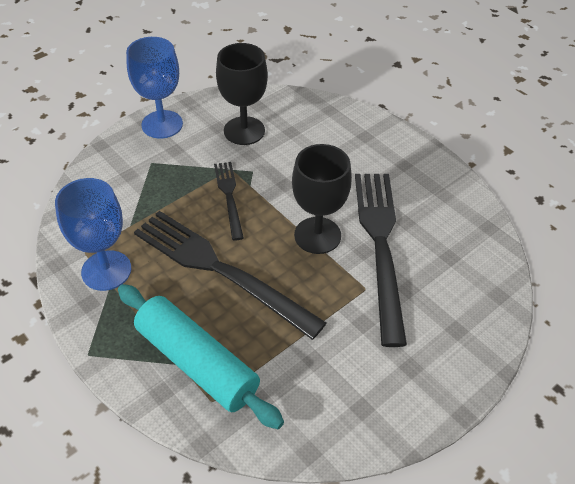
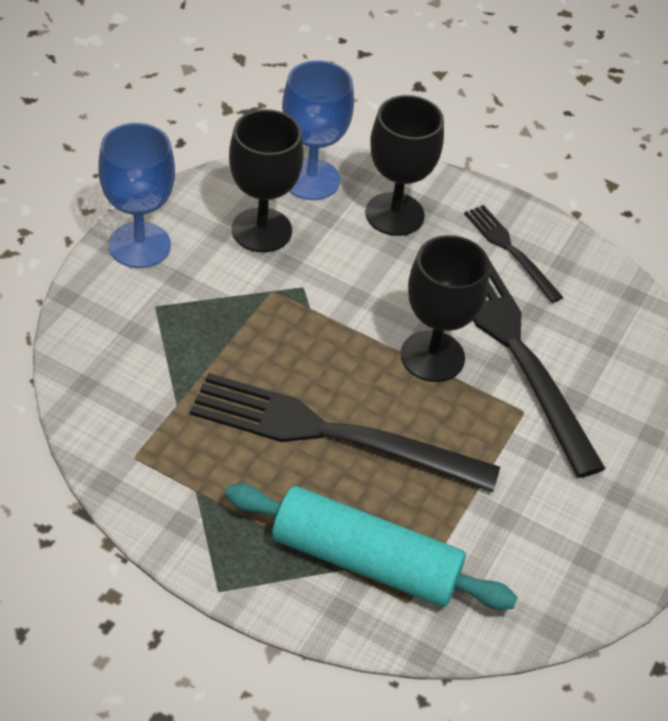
camera: 25 degrees left, 0 degrees up
(106, 270) = (180, 474): blue goblet -> blue goblet (311, 179)
(229, 197) = (291, 331): black fork -> black fork (510, 250)
(338, 138) = (394, 214): none -> black goblet

